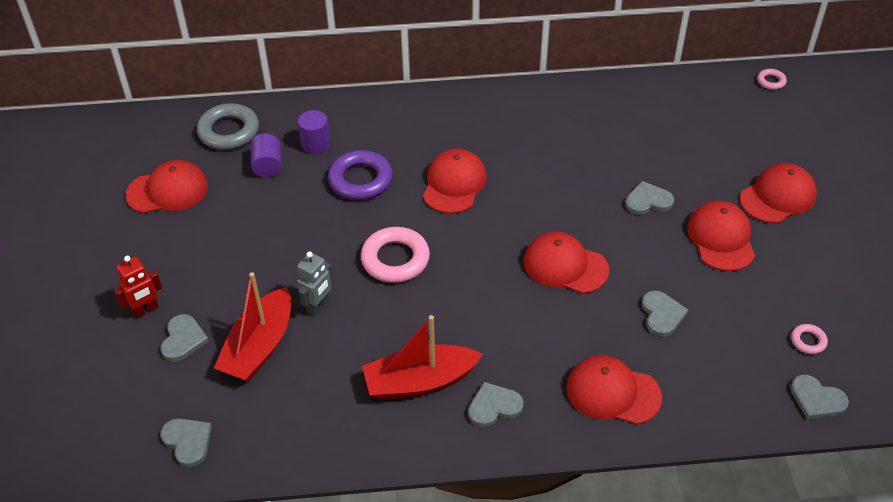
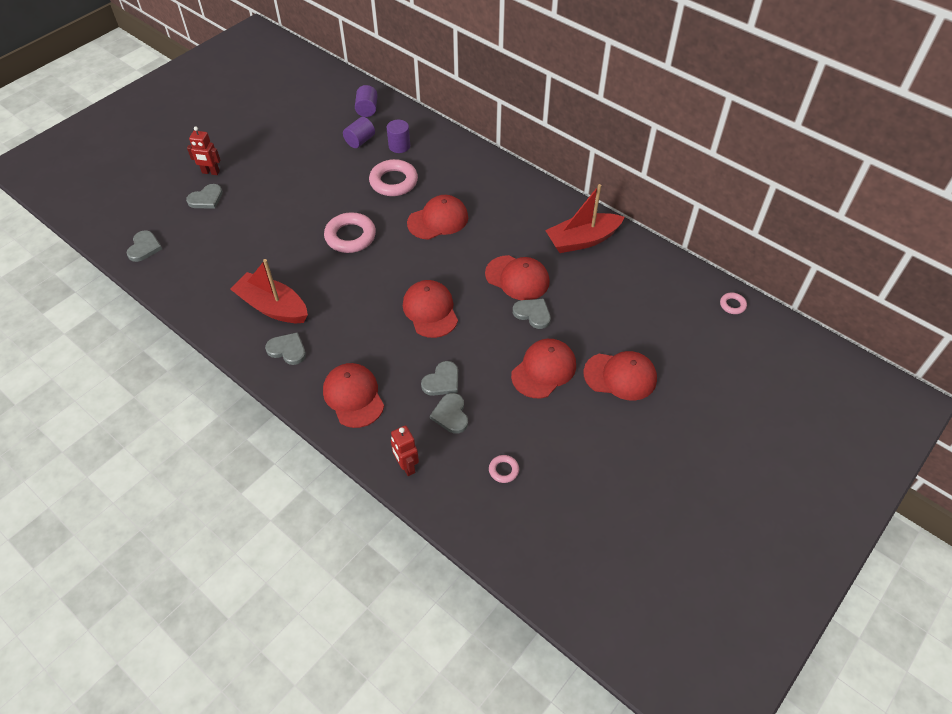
camera: 45 degrees right, 5 degrees up
(168, 191) = (298, 120): red cap -> red cap (517, 278)
(229, 131) = (367, 109): grey ring -> purple cylinder
(259, 347) = (231, 229): red boat -> red boat (582, 240)
(318, 306) = (282, 231): grey robot -> none
(360, 180) = (393, 182): purple ring -> pink ring
(739, 407) = (406, 466): none -> red robot
(816, 399) = (456, 504): grey heart -> grey heart (451, 415)

